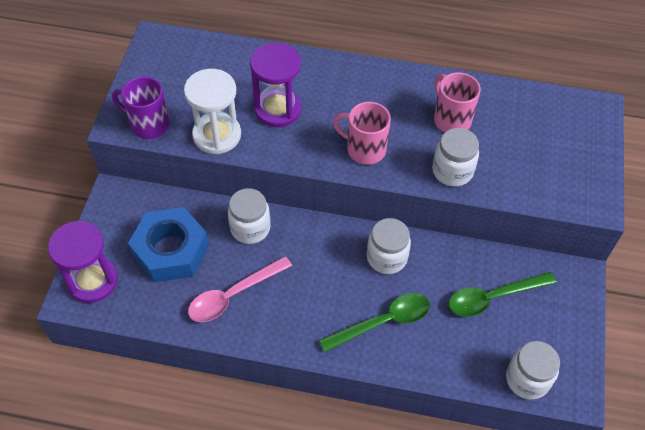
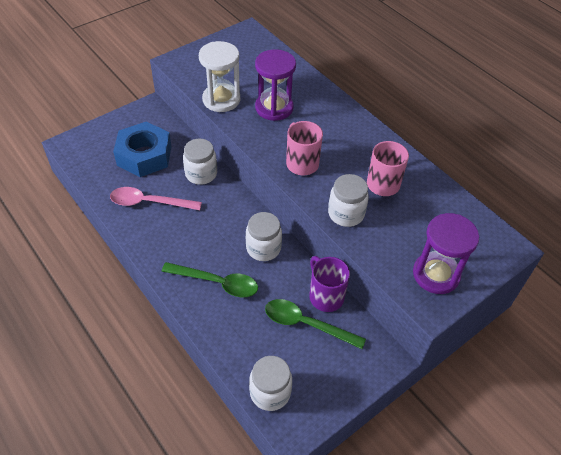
camera: 40 degrees right, 5 degrees down
(92, 281) = (88, 142): purple hourglass -> purple hourglass (436, 274)
(148, 124) = (190, 71): purple mug -> purple mug (325, 296)

